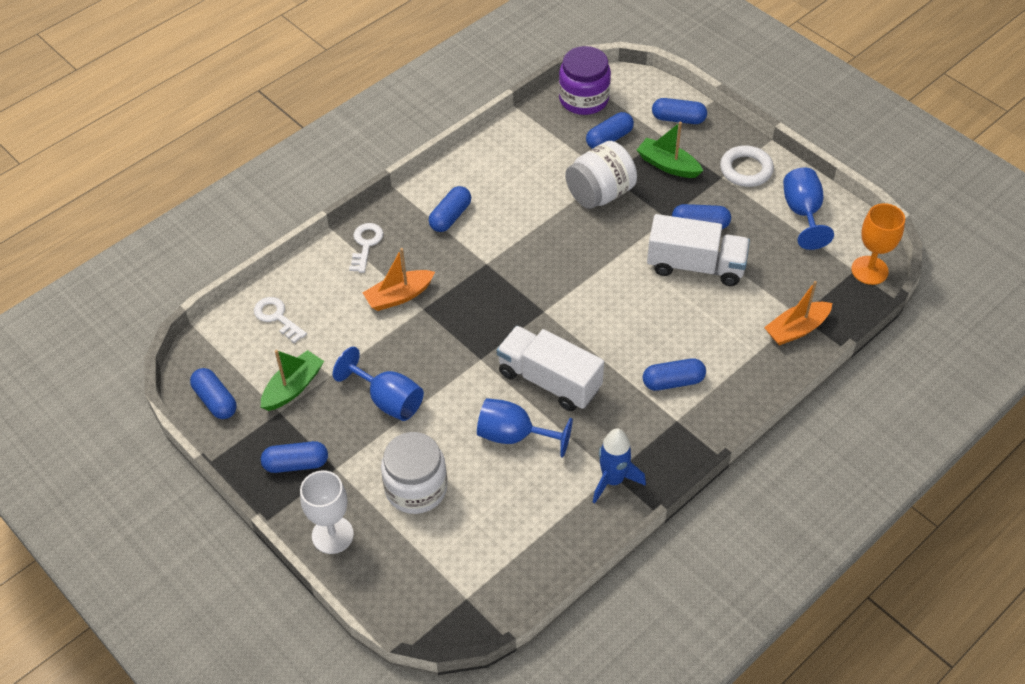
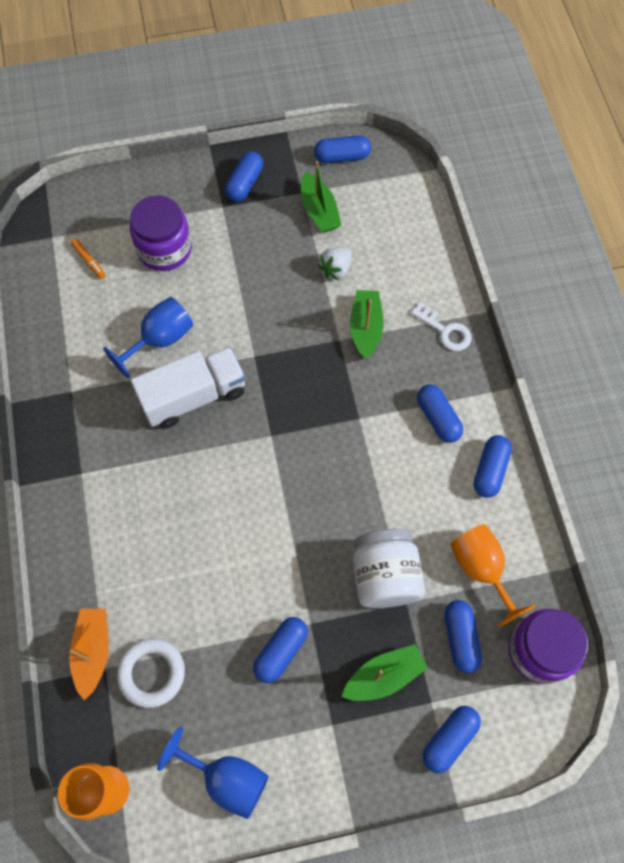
camera: 120 degrees right, 15 degrees up
(277, 317) = (401, 229): white key -> none
(332, 535) = (166, 180): white goblet -> none
(352, 344) = (336, 269): none -> white strawberry
(388, 400) = (260, 268): blue goblet -> none
(399, 296) = (366, 328): orange boat -> green boat
(416, 488) = (164, 249): white jar -> purple jar
(472, 545) = (89, 261): none -> orange marker
(552, 147) = (481, 569): none -> orange goblet
(613, 480) = (65, 388): blue rocket -> none
(673, 381) = (120, 496): blue capsule -> blue capsule (490, 470)
(695, 266) = (232, 608): white truck -> none
(746, 170) = (326, 761): white ring -> white ring (152, 673)

